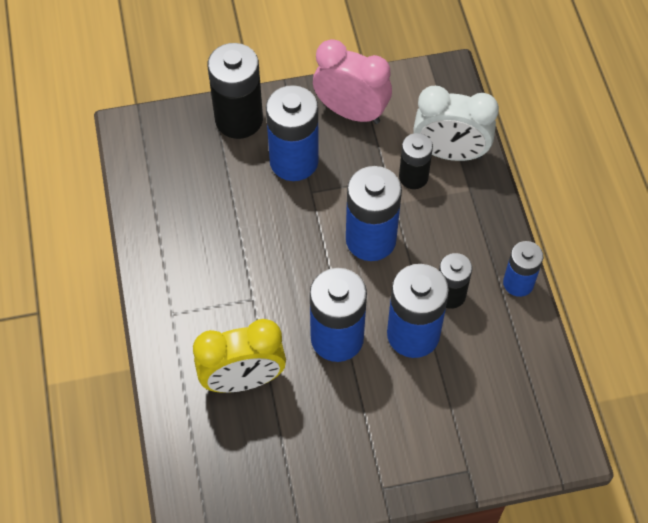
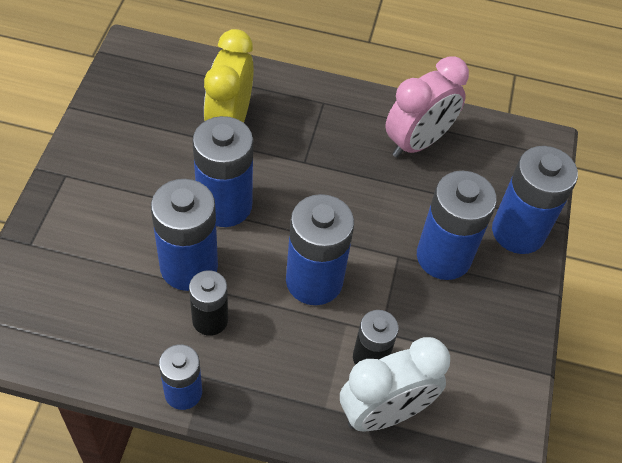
camera: 110 degrees right, 5 degrees down
(239, 119) = (518, 232): black battery -> blue battery
(351, 112) = (486, 338): pink clock -> pink clock (417, 142)
(450, 153) = (384, 412): white clock -> white clock turned 150 degrees counterclockwise

